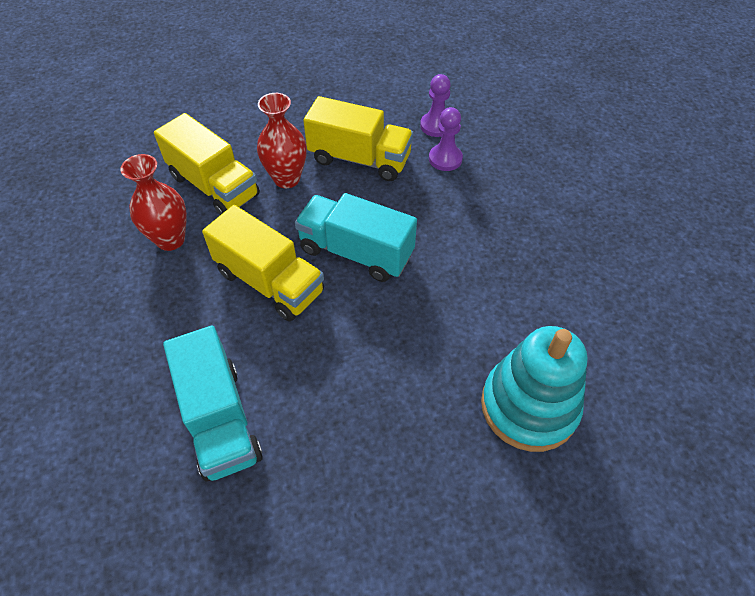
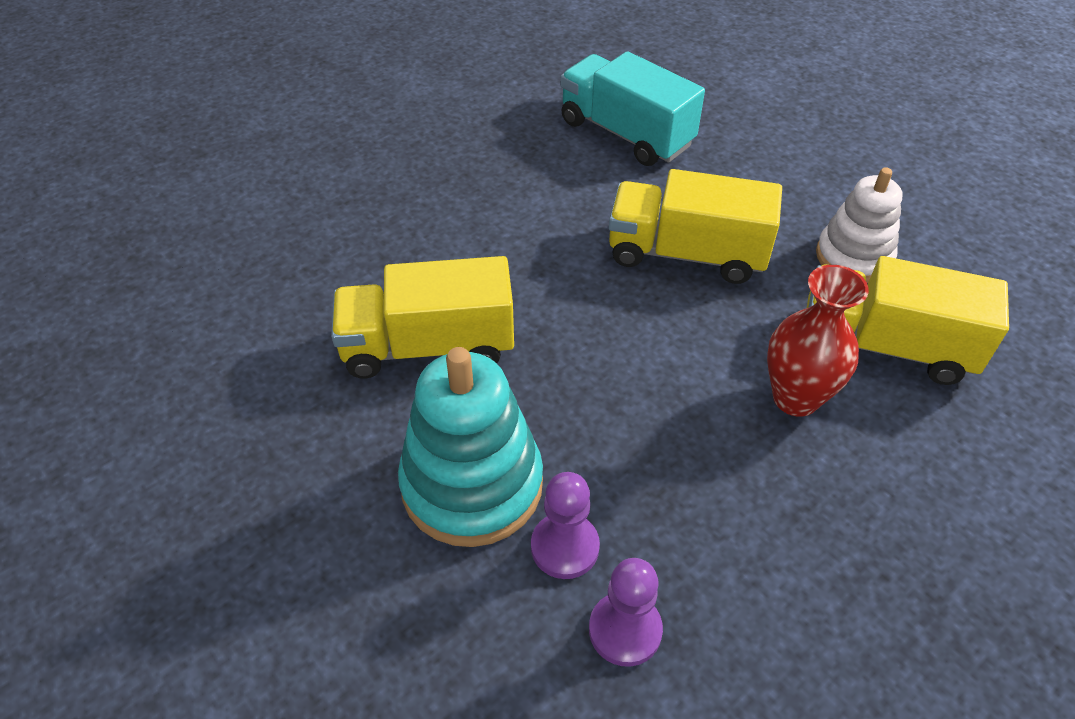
camera: 155 degrees right, 5 degrees down
(170, 239) = (853, 257): red vase -> white stacking toy
(356, 252) = (608, 325): turquoise truck -> none
(359, 159) = (714, 483): yellow truck -> yellow truck (428, 346)
(529, 406) = (319, 235): turquoise stacking toy -> turquoise stacking toy (472, 484)

